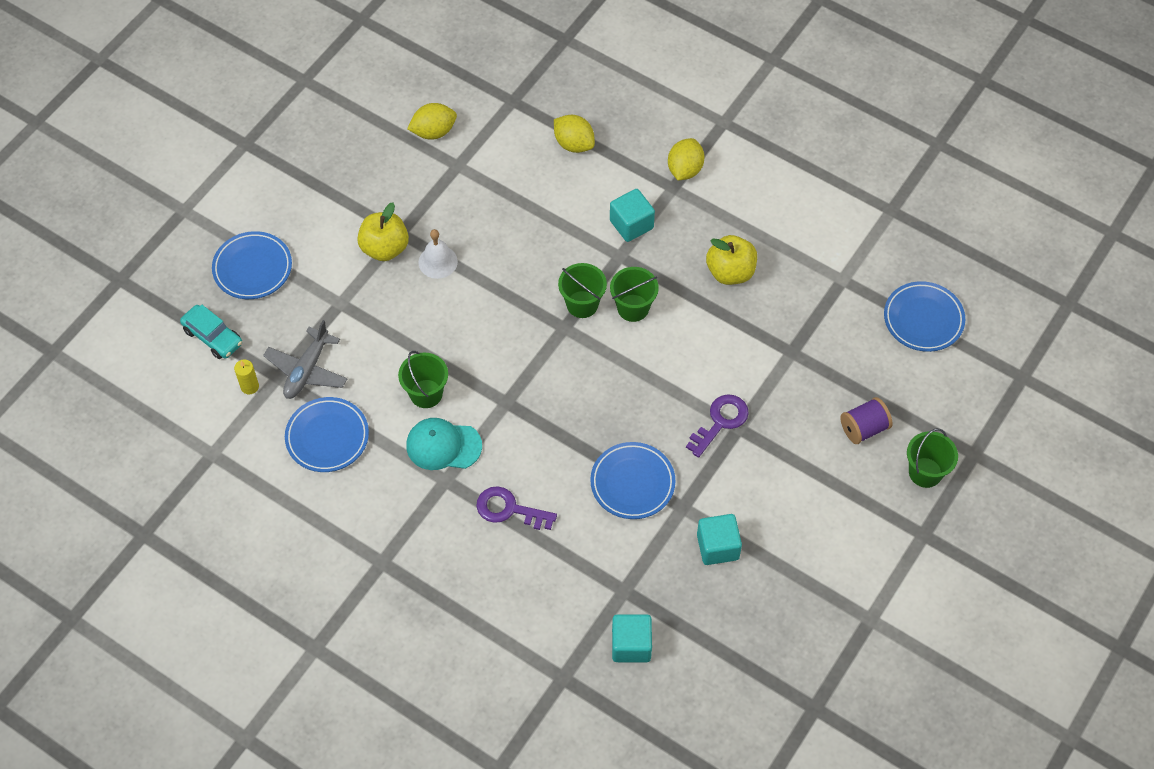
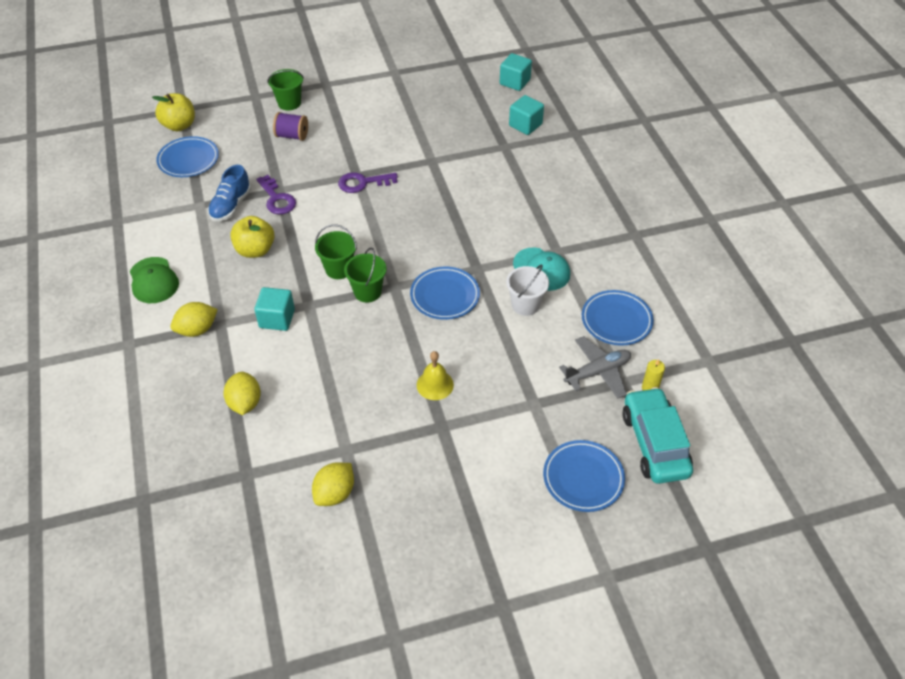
camera: 140 degrees left, 10 degrees down
(213, 337) = (654, 443): turquoise car -> turquoise car, size x1.59
(385, 248) = (464, 422): yellow apple -> yellow apple (179, 125)
(426, 393) = (525, 305): green bucket -> white bucket
(433, 132) = (335, 493): yellow lemon -> yellow lemon turned 75 degrees counterclockwise
(438, 262) = (435, 385): white bell -> yellow bell
(509, 509) = (532, 215): purple key -> purple key (277, 199)
(632, 483) = (446, 185): blue plate -> blue plate (445, 296)
(717, 547) = (434, 135): turquoise cube -> turquoise cube (514, 82)
(778, 182) = (153, 280): none -> green cap
(812, 300) = (231, 206): none -> blue shoe

